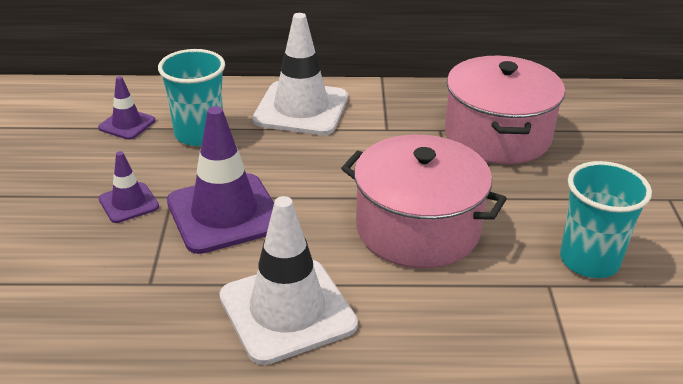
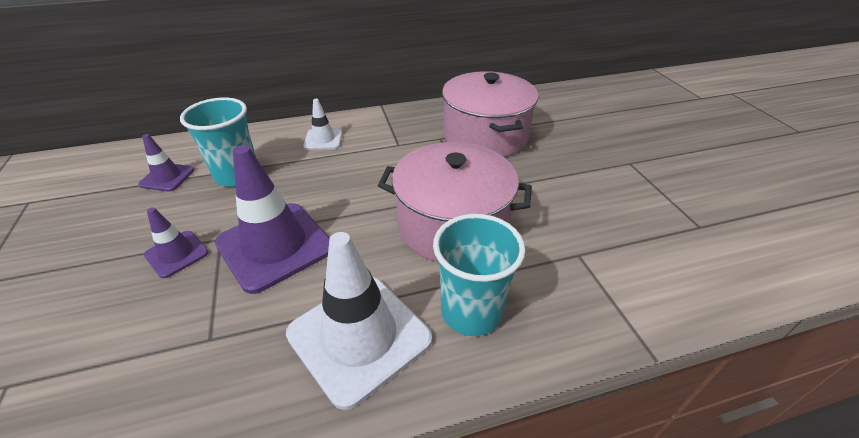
camera: 15 degrees left, 5 degrees up
(301, 109) = (323, 139): white traffic cone -> white traffic cone, size x0.51
(589, 260) = (599, 225): turquoise cup -> turquoise cup (471, 312)

